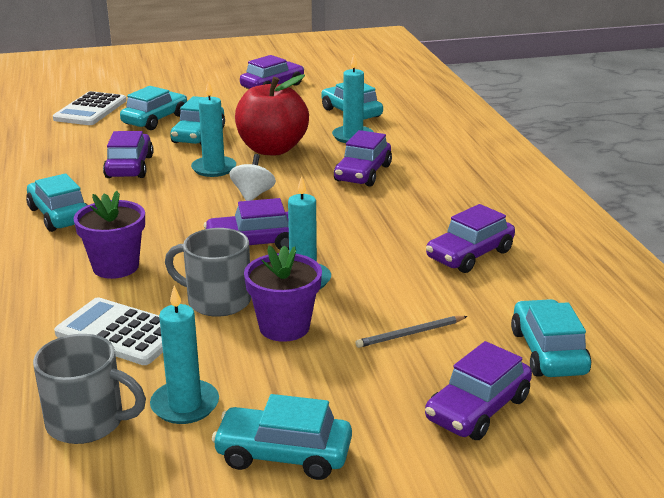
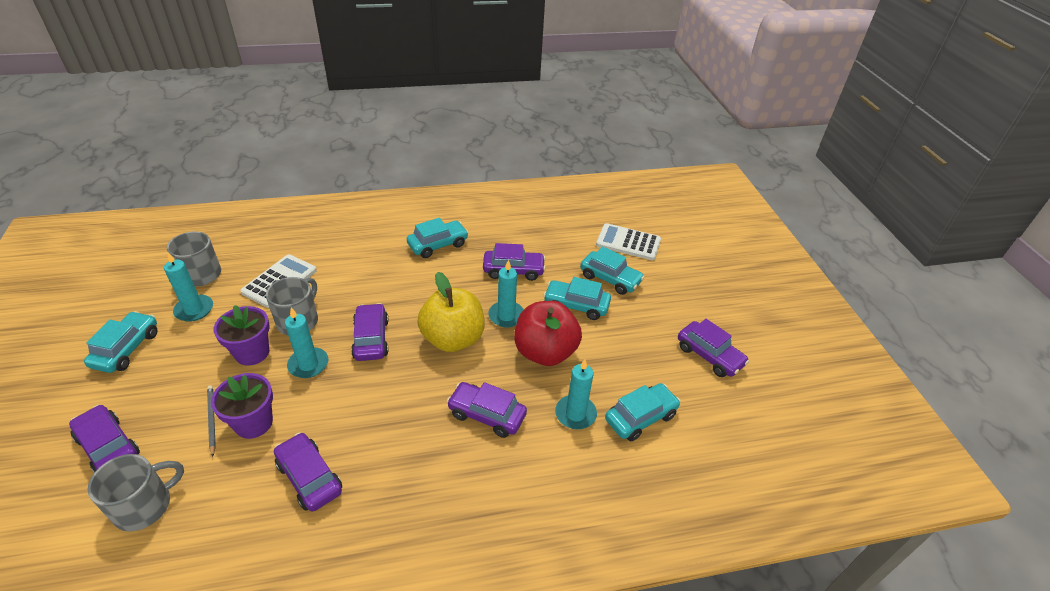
camera: 90 degrees right, 15 degrees up
(116, 267) = (359, 274): purple flower pot -> purple flower pot (254, 423)
(253, 195) = (453, 339): white spinning top -> yellow apple
(548, 352) = (145, 506): turquoise car -> grey mug

